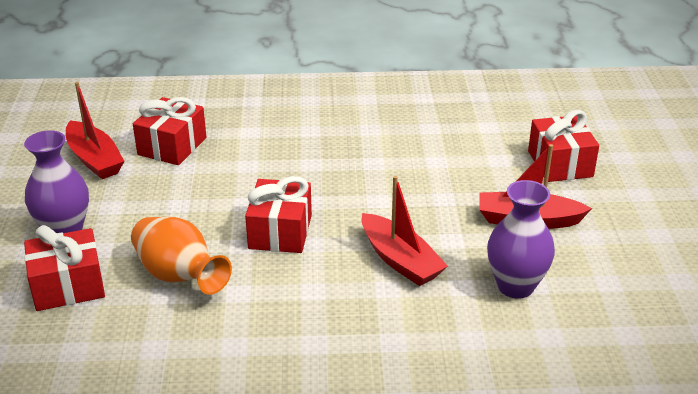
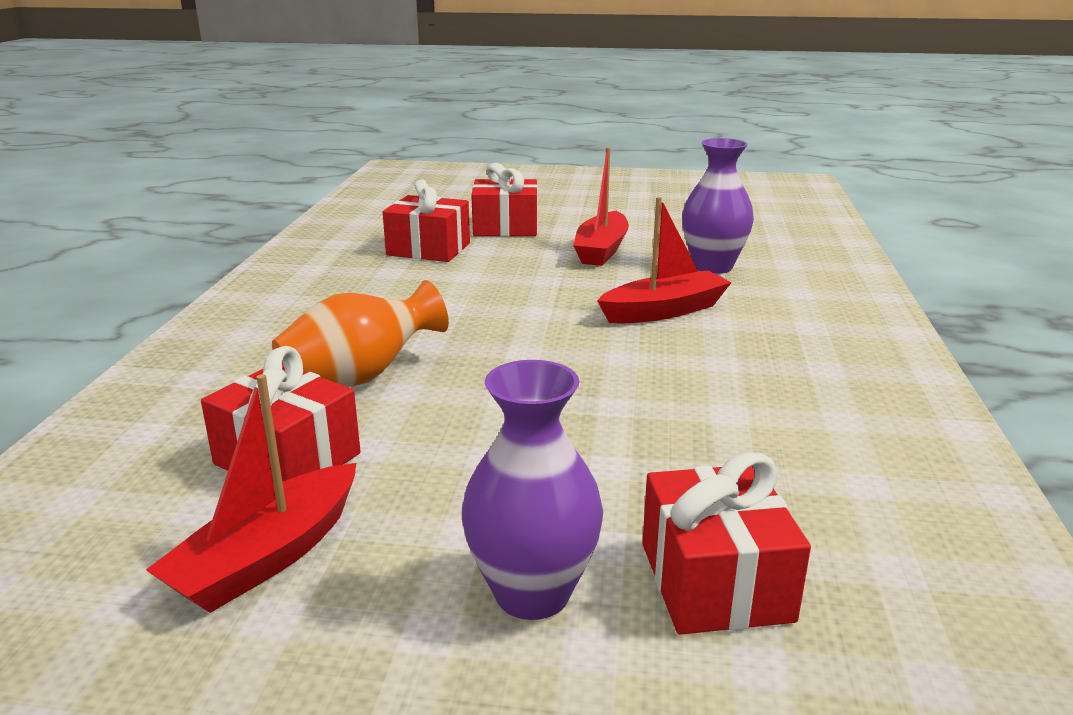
camera: 80 degrees left, 10 degrees down
(94, 159) = (267, 557): red boat -> red boat turned 150 degrees clockwise
(179, 276) = (689, 459): orange vase -> orange vase (360, 378)
(280, 232) = (589, 375): red gift -> red gift (428, 249)

